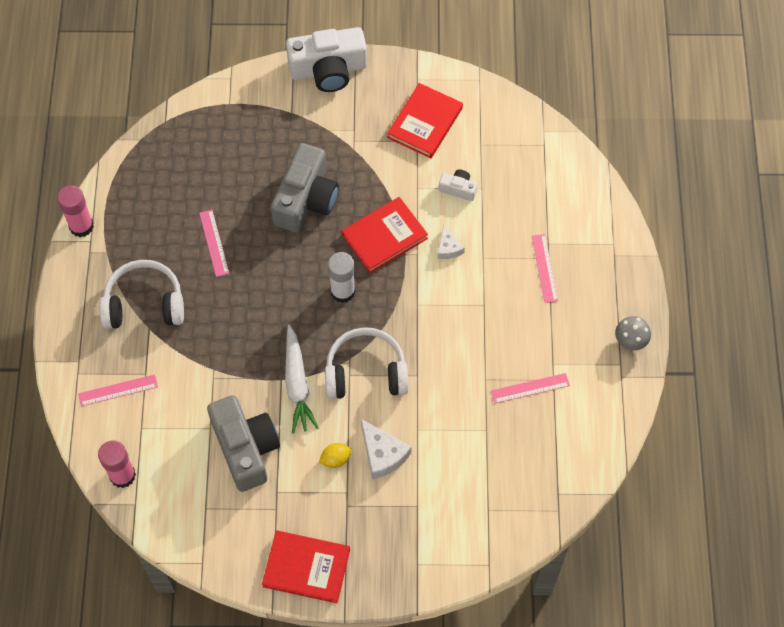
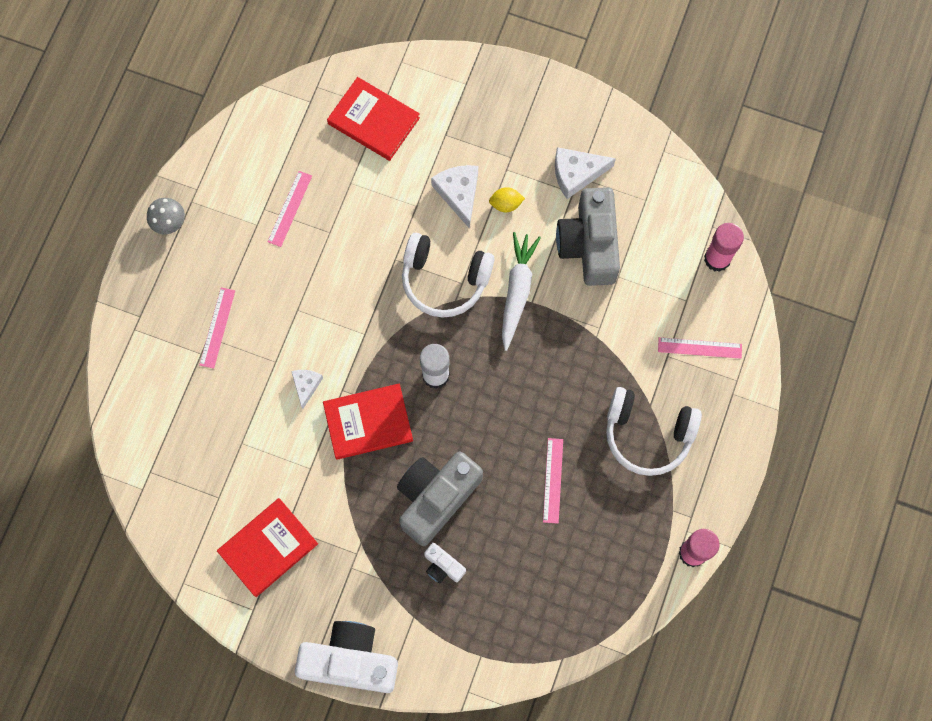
camera: 160 degrees left, 10 degrees up
(279, 511) = (576, 174): none -> white cheese
(306, 568) = (568, 114): red book -> red book (373, 121)
(458, 189) = (266, 451): white camera -> white camera (443, 566)
(530, 388) = (290, 208): pink ruler -> pink ruler turned 75 degrees counterclockwise

